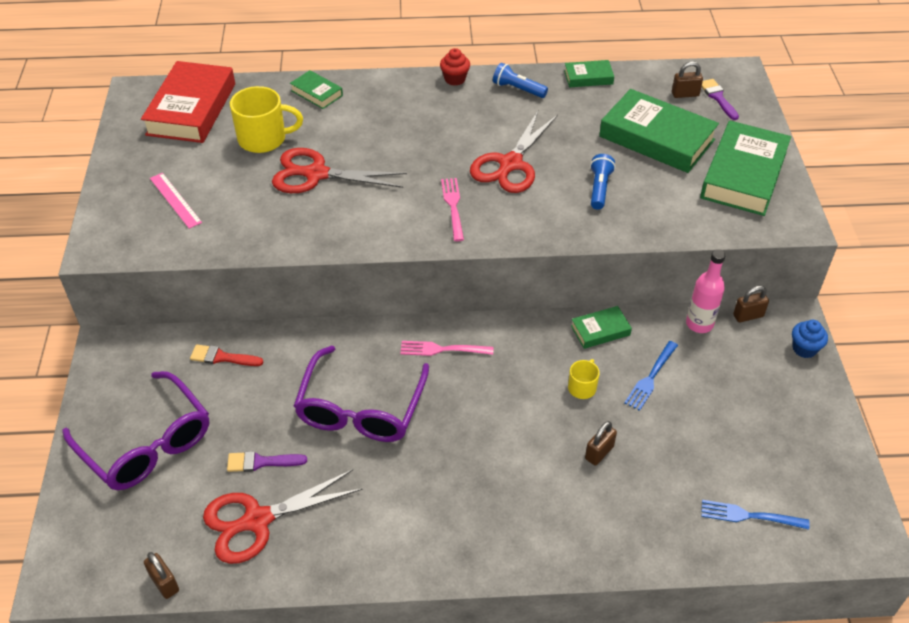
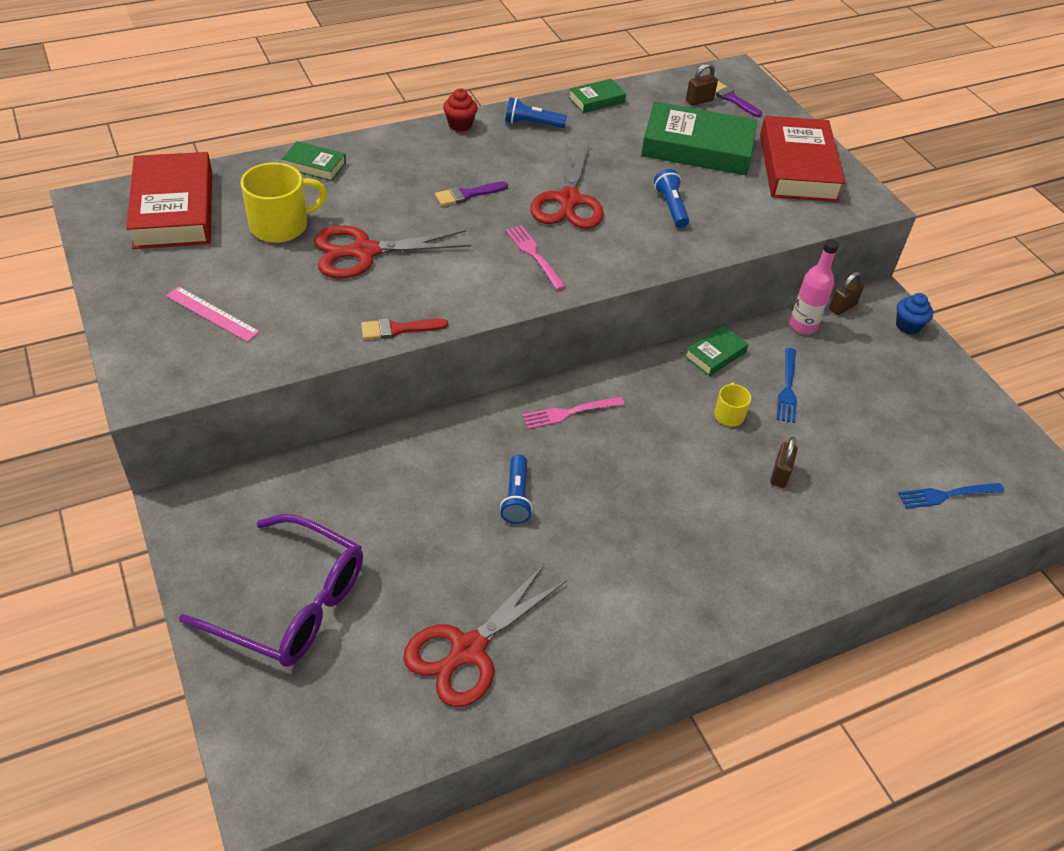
camera: 25 degrees left, 0 degrees up
(164, 583) = (399, 753): brown padlock -> none
(222, 357) = (330, 483): red brush -> red brush (398, 329)
(261, 462) = (438, 585): purple brush -> purple brush (467, 195)
(360, 409) = (516, 497): purple glasses -> blue flashlight
(744, 175) = (798, 167): green book -> red book

